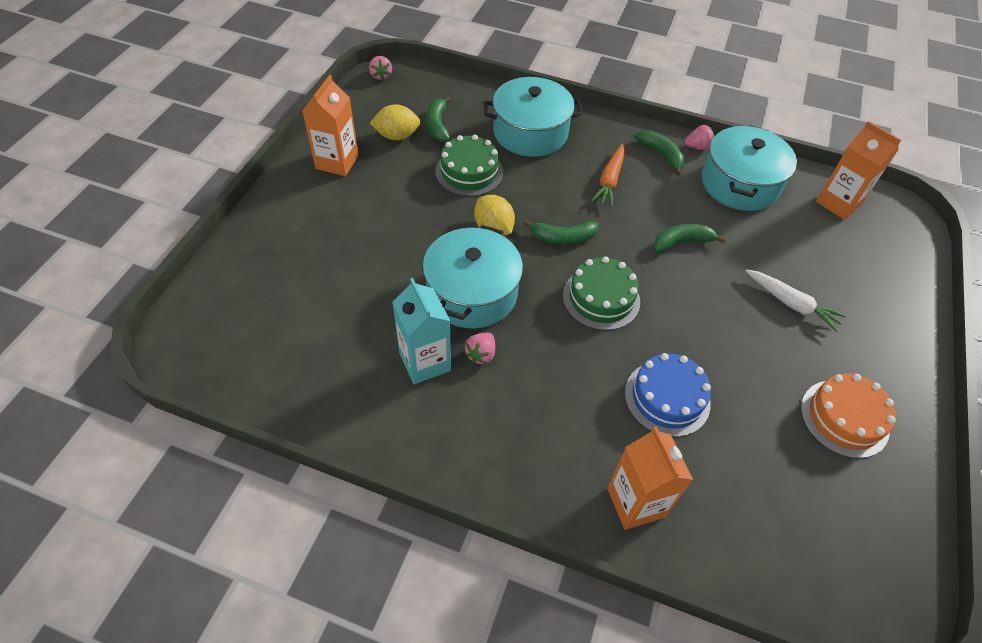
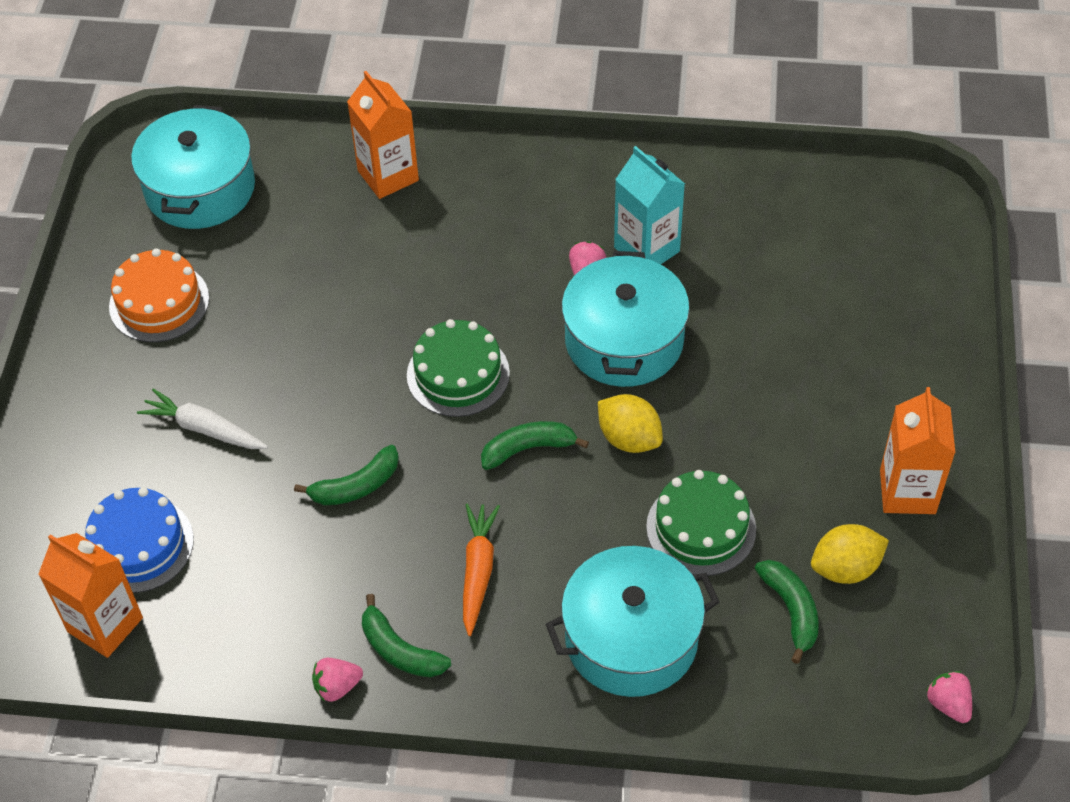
camera: 170 degrees right, 0 degrees up
(667, 398) = (363, 276): blue cake -> blue cake (138, 545)
(739, 184) = (265, 622): turquoise pot -> turquoise pot (200, 189)

